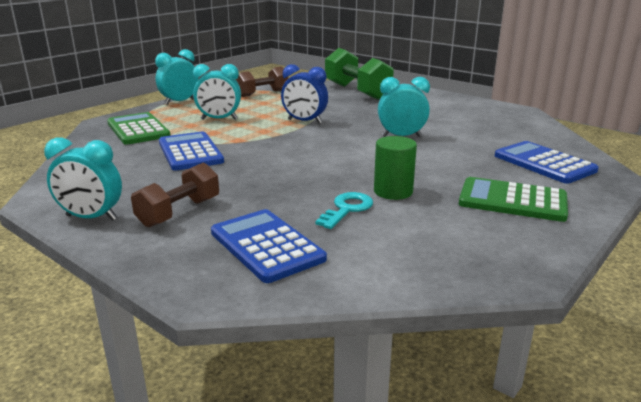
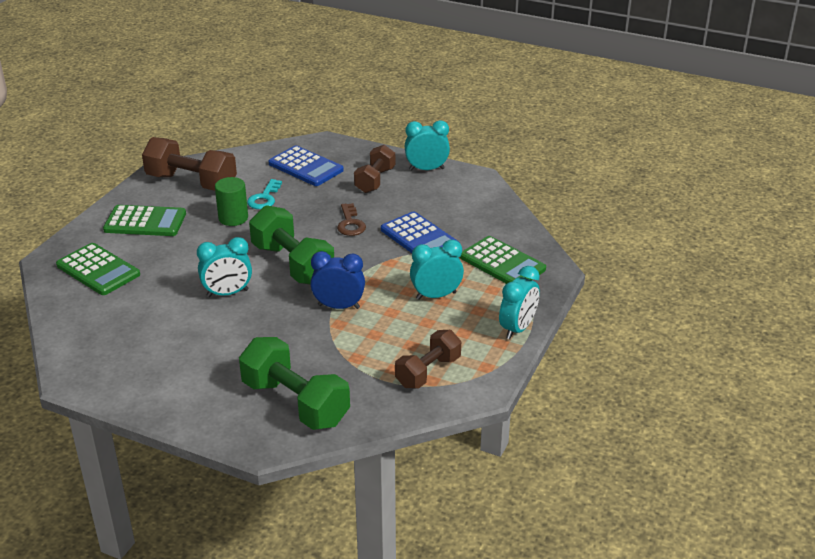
camera: 165 degrees right, 10 degrees up
(252, 171) = (350, 224): none -> brown key
(333, 147) = (292, 264): none -> green dumbbell
(459, 245) = (191, 182): none -> brown dumbbell
(544, 163) = (98, 270): blue calculator -> green calculator

